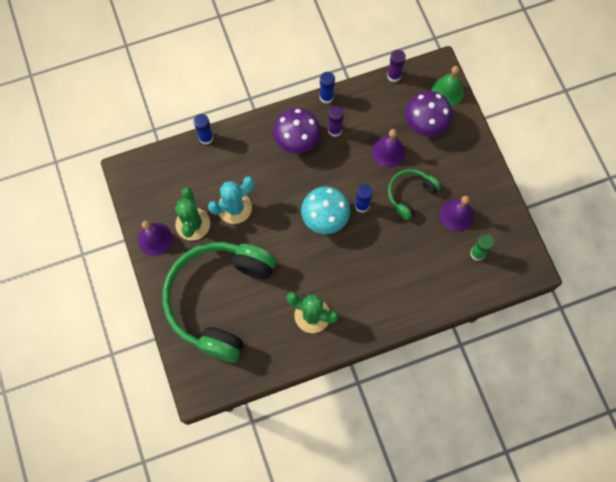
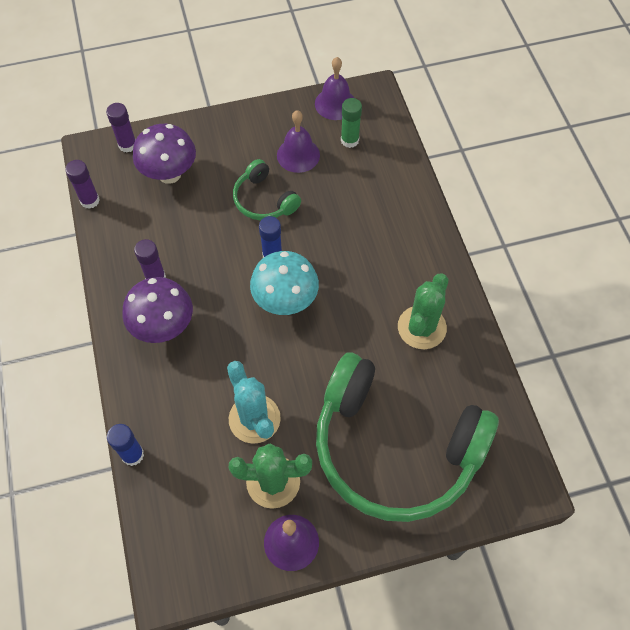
camera: 85 degrees left, 10 degrees down
(326, 97) = (102, 284): blue glue stick -> none
(388, 152) = (200, 218): purple bell -> purple bell (335, 103)
(447, 91) = (127, 145): green bell -> purple glue stick

